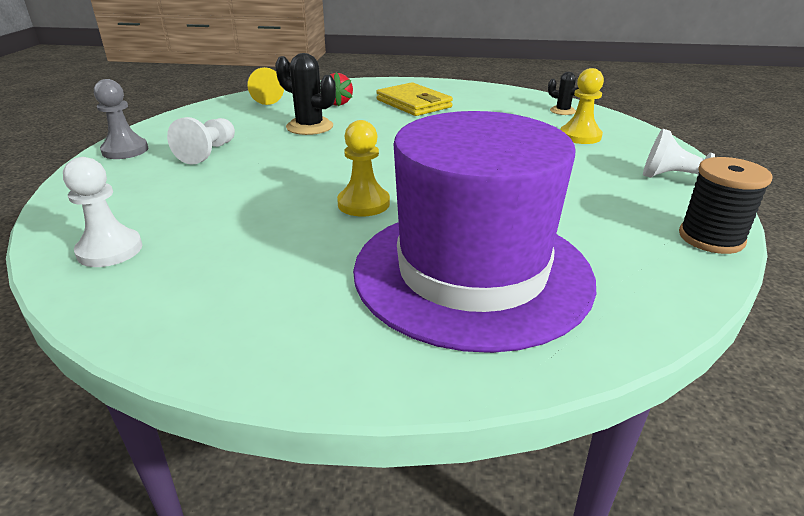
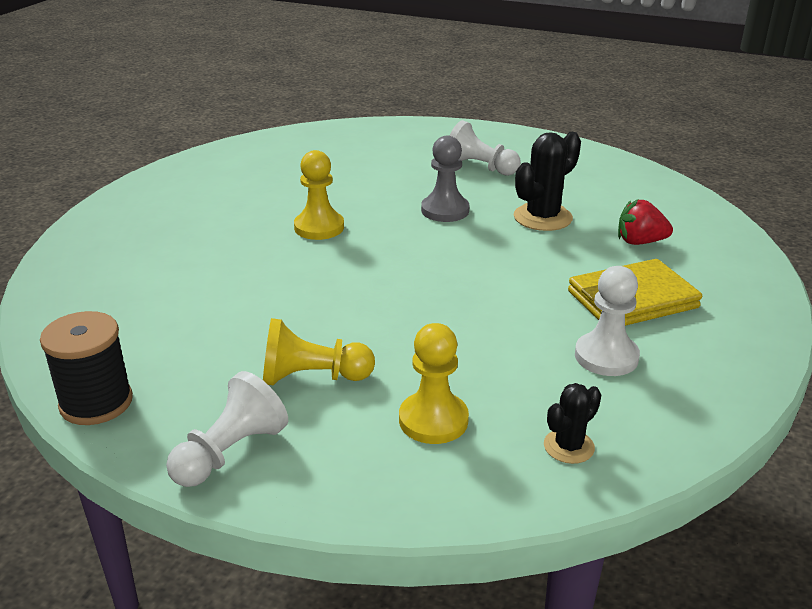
camera: 105 degrees right, 0 degrees up
(110, 250) = (312, 142): white pawn -> white pawn (606, 356)
(125, 150) = (500, 136): grey pawn -> grey pawn (445, 210)
(266, 98) = (668, 198): yellow pawn -> yellow pawn (312, 377)
(472, 272) = (170, 256): purple hat -> none

